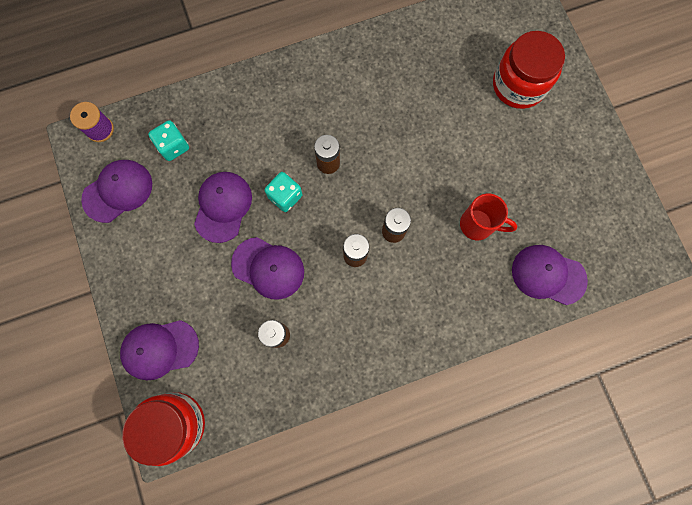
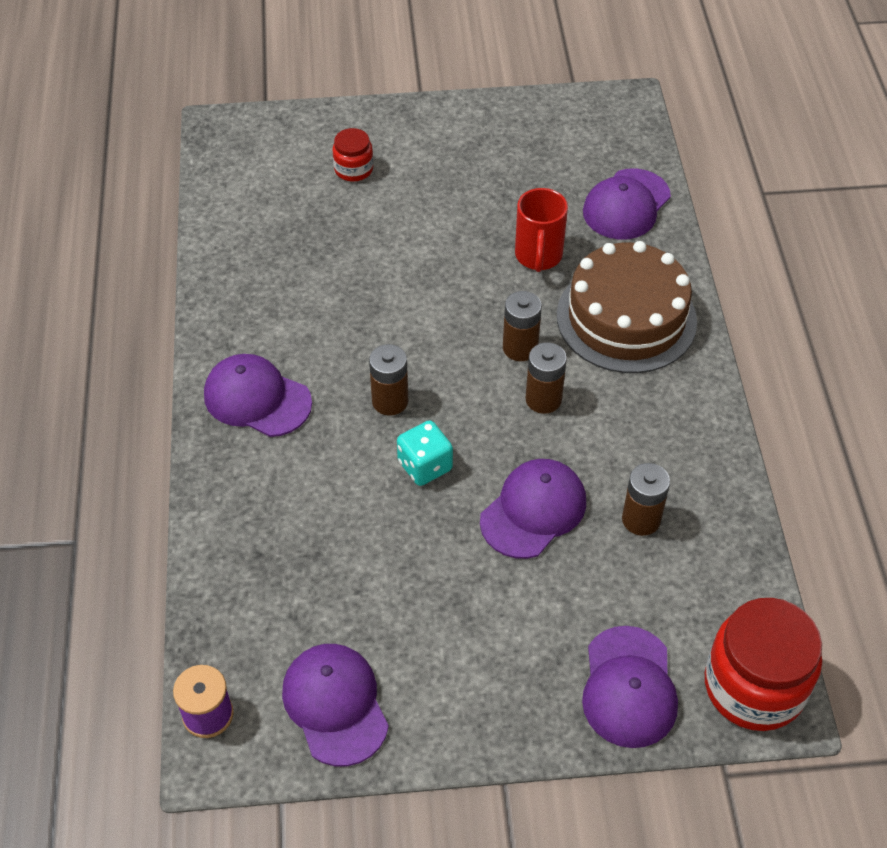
camera: 75 degrees left, 25 degrees down
(173, 146) = (284, 604): turquoise dice -> none
(223, 207) = (415, 552): purple cap -> purple cap (257, 398)
(440, 295) = (626, 318): none -> brown cake
(478, 225) = (538, 256): red mug -> red mug turned 150 degrees clockwise
(518, 85) = (353, 169): red jar -> red jar, size x0.50

